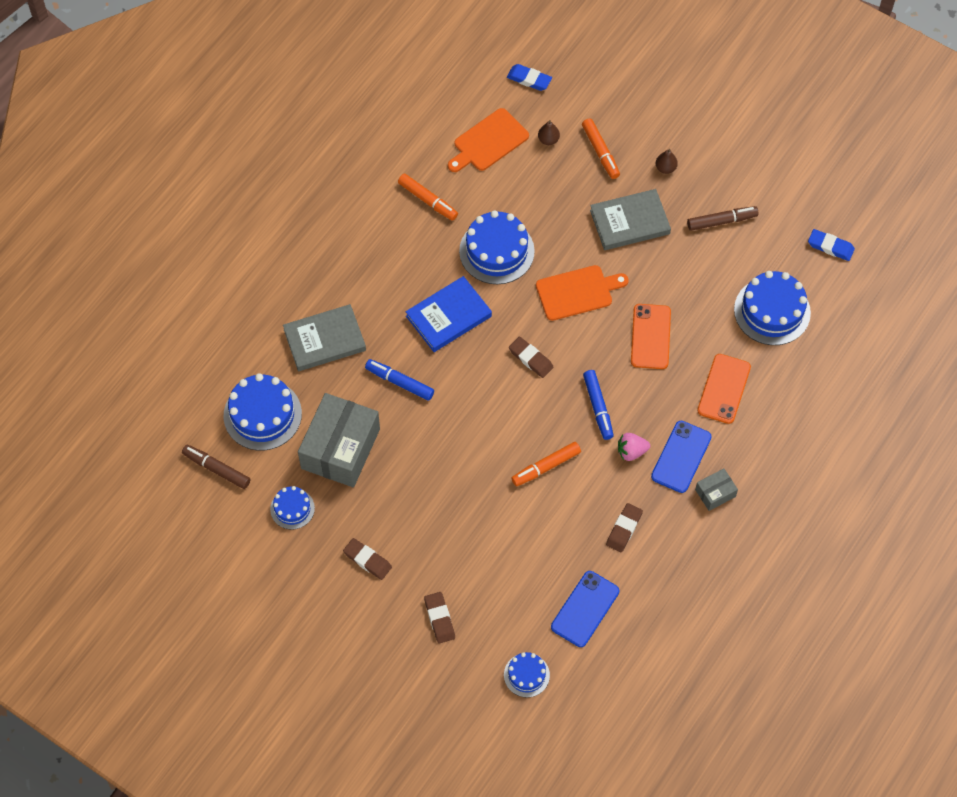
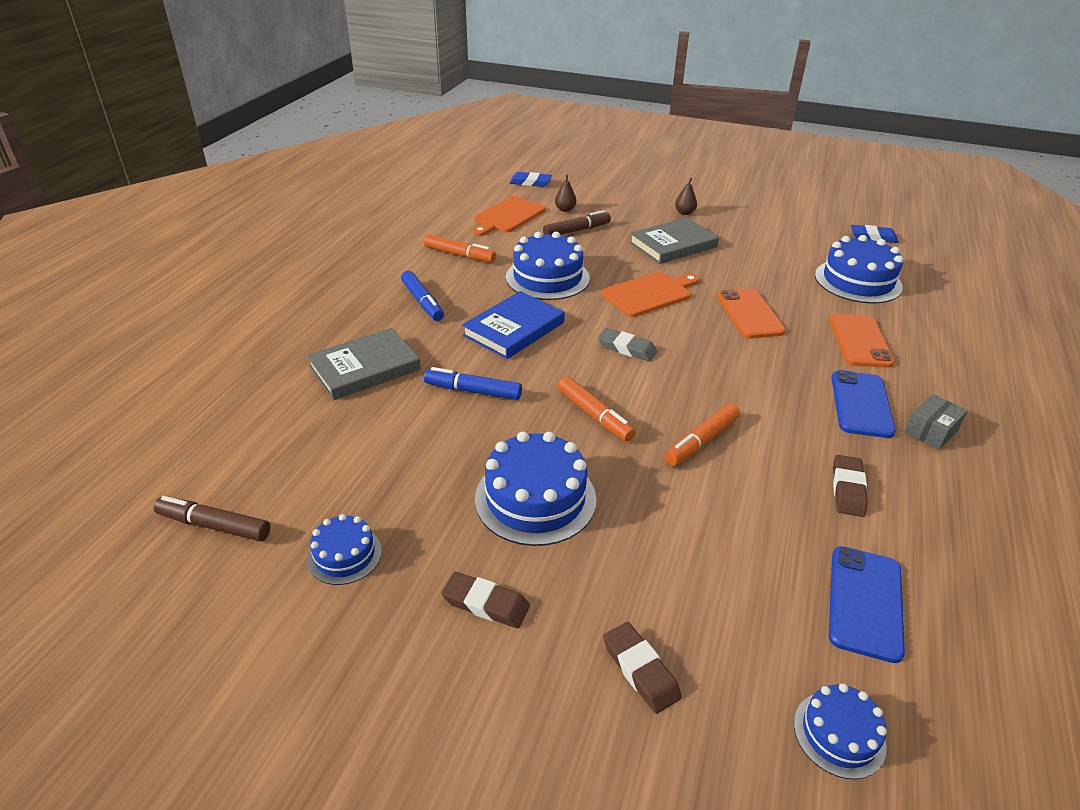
camera: 15 degrees left, 25 degrees down
(262, 414) = (286, 451): blue cake -> blue cake (535, 498)
(340, 448) = (408, 469): grey box -> none
(531, 359) = (627, 348): brown eraser -> grey eraser
(598, 407) = (730, 376): blue marker -> blue marker (422, 302)
(600, 152) = (618, 211): orange marker -> orange marker (594, 415)
(631, 451) = (798, 409): pink strawberry -> none
(722, 221) = (760, 235): brown marker -> brown marker (577, 230)

